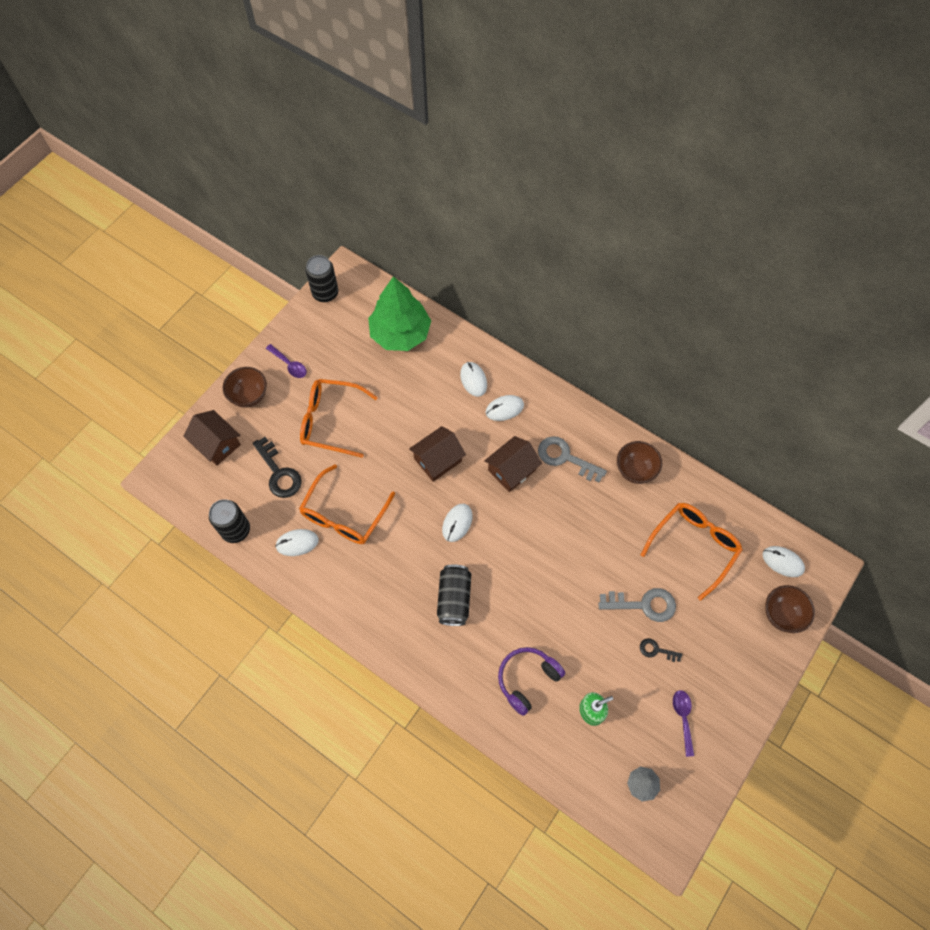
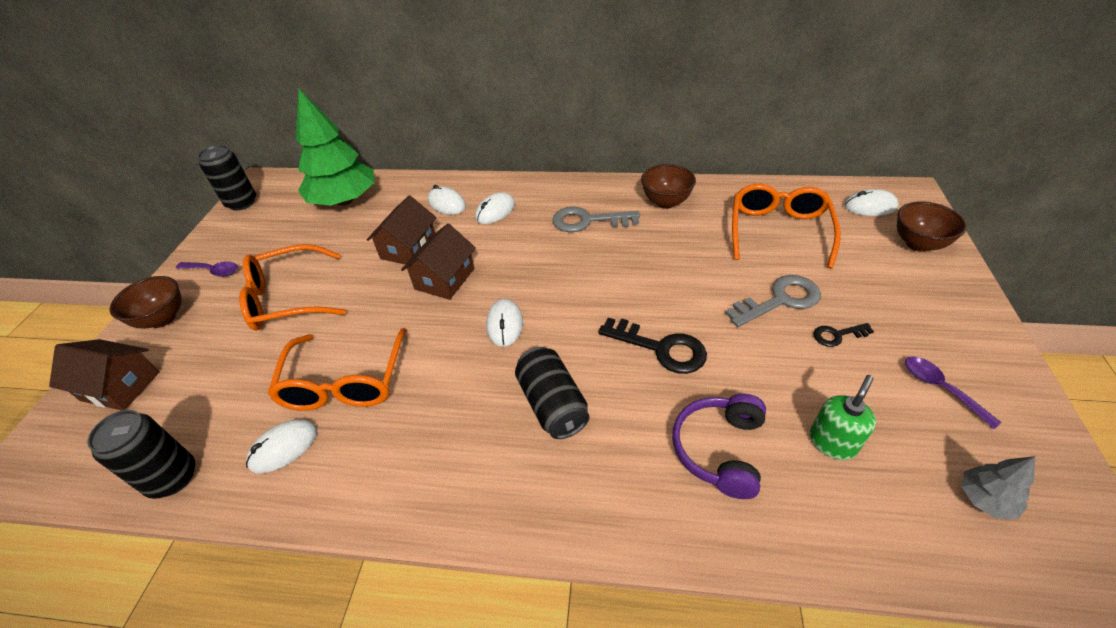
camera: 25 degrees left, 20 degrees down
(279, 473) = (228, 378): black key -> black key (660, 348)
(512, 470) = (537, 252): brown house -> brown house (408, 248)

